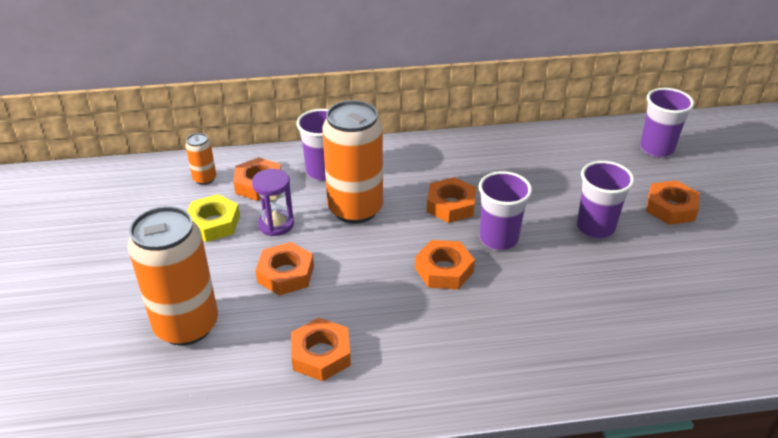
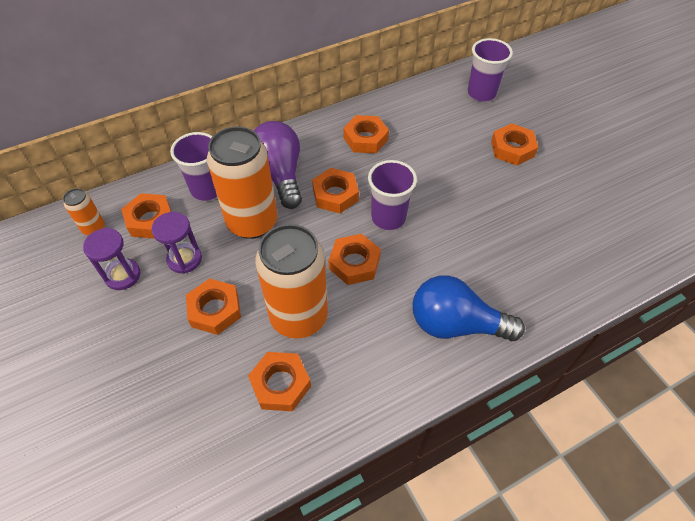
camera: 20 degrees left, 15 degrees up
(186, 325) = (142, 395): orange can -> orange can (299, 316)
(213, 223) = (123, 275): yellow nut -> purple hourglass
(401, 175) = (280, 174): none -> purple light bulb
(505, 163) = (365, 139): none -> orange nut
(530, 354) = (456, 324): none -> blue light bulb
(595, 228) = (461, 184): purple cup -> none

